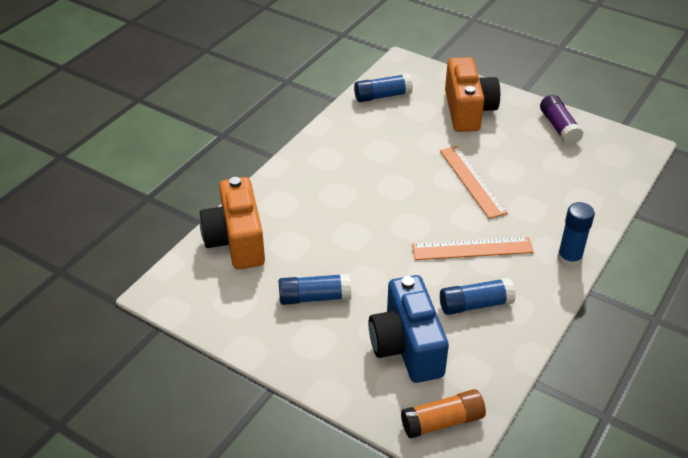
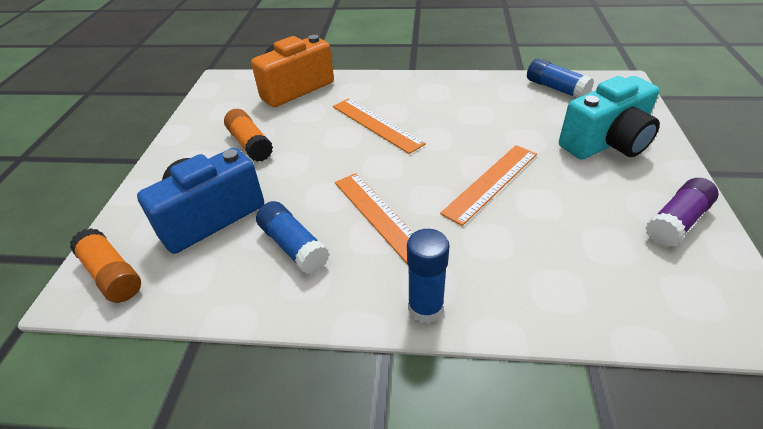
camera: 65 degrees right, 0 degrees up
(314, 297) = (250, 144): blue glue stick -> orange glue stick
(350, 209) = (376, 124): none -> orange ruler
(468, 111) = (606, 143): orange camera -> turquoise camera

